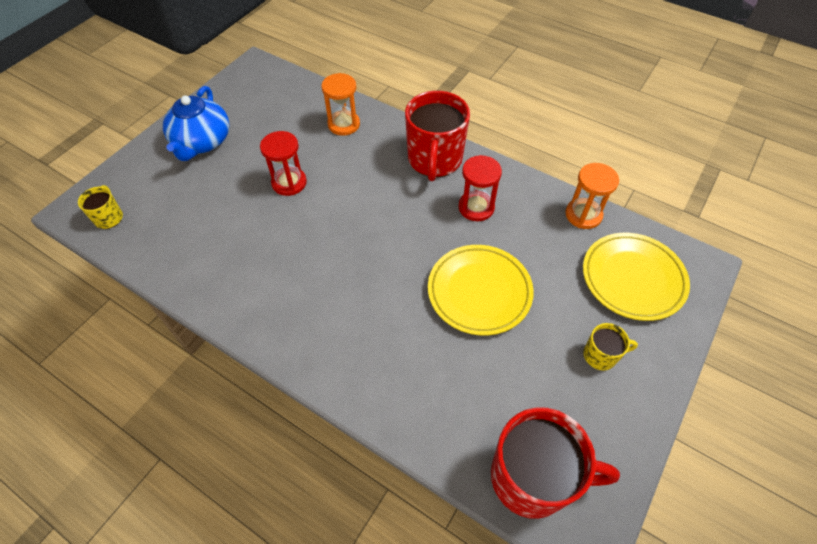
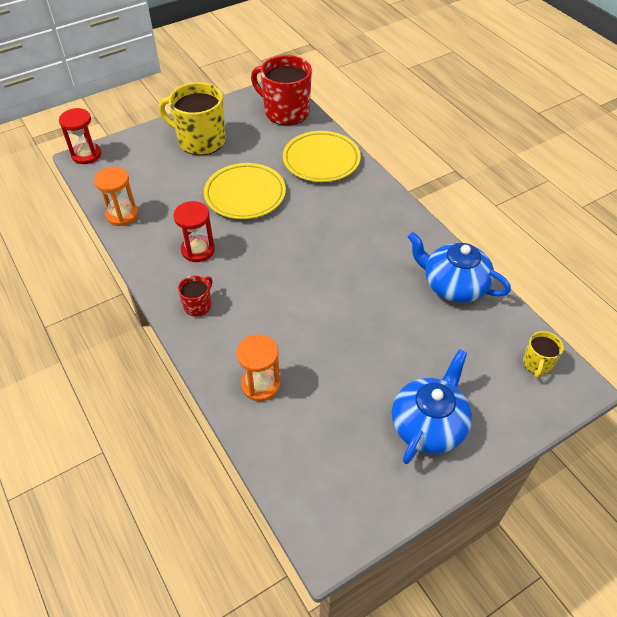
camera: 155 degrees left, 5 degrees down
(198, 266) = (453, 285): none -> blue teapot
(289, 183) = (349, 335): red hourglass -> red hourglass (86, 155)
(434, 160) = (198, 305): red mug -> red mug, size x0.48
(601, 355) = (200, 141): yellow mug -> yellow mug, size x2.09
(632, 279) = (136, 167): yellow plate -> yellow plate (321, 160)

